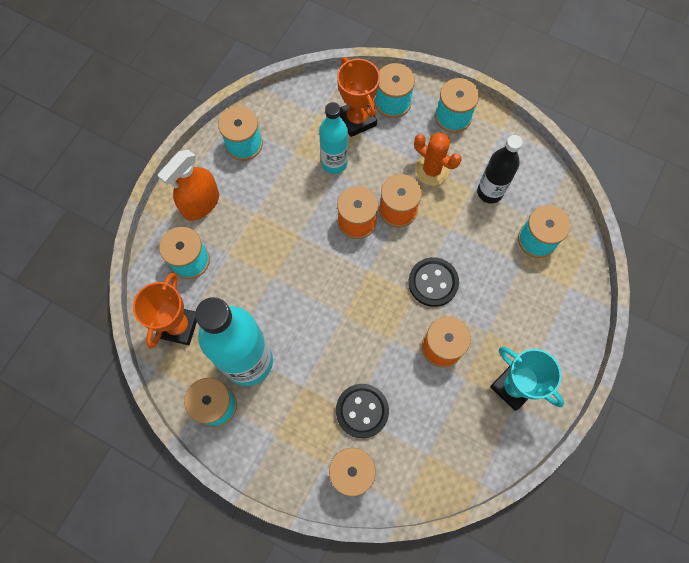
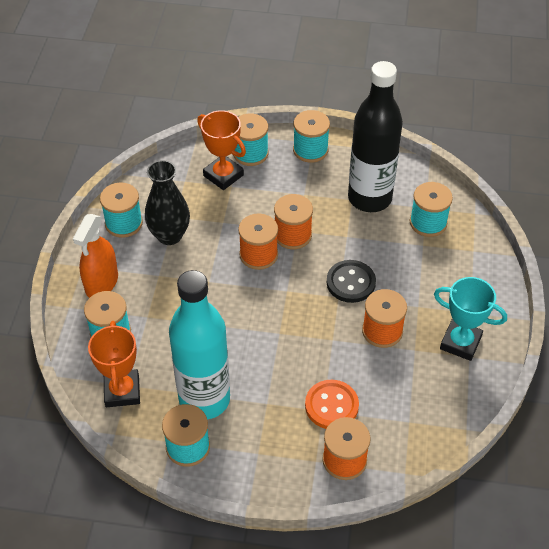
camera: 20 degrees left, 20 degrees down
(281, 172) = (169, 235): none -> black vase
(334, 163) = (217, 215): turquoise bottle -> none
(362, 411) = (331, 406): black button -> orange button
(431, 170) = (309, 195): orange cactus -> none
(490, 192) = (369, 198): black bottle -> black bottle, size x1.73

